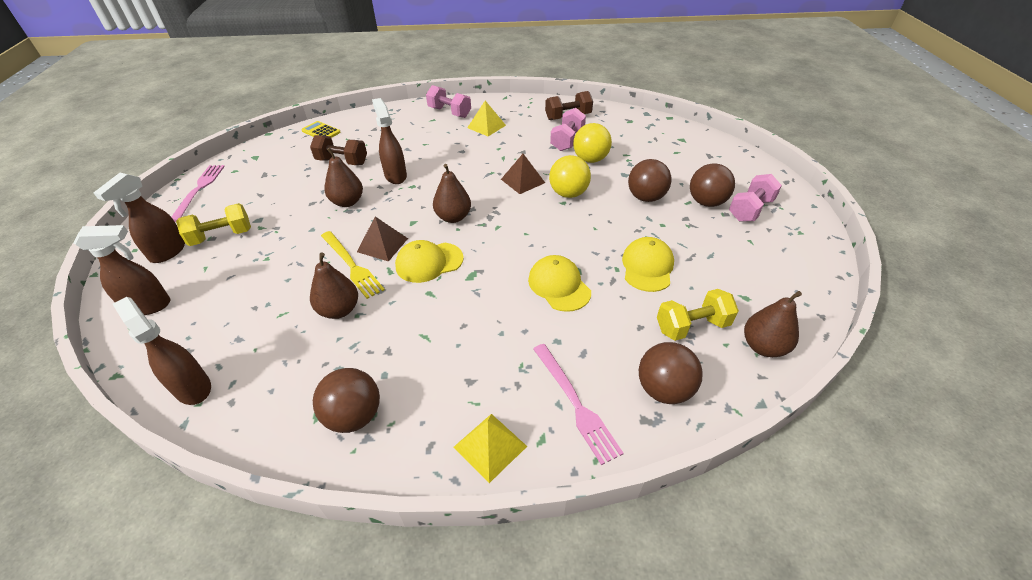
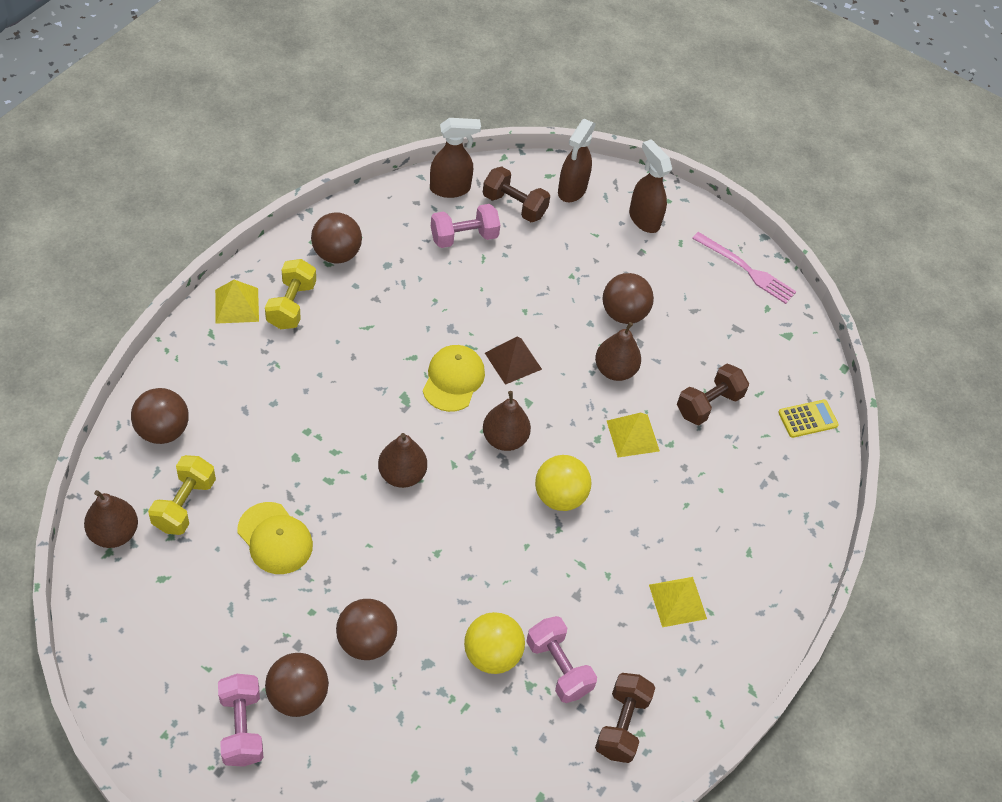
camera: 120 degrees right, 10 degrees up
(194, 330) = (514, 206): none -> brown dumbbell
(221, 236) = (637, 259): yellow dumbbell -> yellow dumbbell (291, 305)
(288, 219) = (623, 313): none -> brown ball
(339, 310) = (452, 292): brown pear -> brown pear (402, 474)
(351, 265) = (503, 325): yellow fork -> none
(395, 176) = (632, 435): brown spray bottle -> yellow pyramid
(449, 112) = (755, 585): pink dumbbell -> pink dumbbell (464, 237)
(522, 181) = (513, 546): brown pyramid -> none
(559, 286) = (326, 450): yellow cap -> none
(568, 193) = (447, 571): yellow ball -> yellow ball (559, 496)
(575, 403) = (213, 371): pink fork -> none

